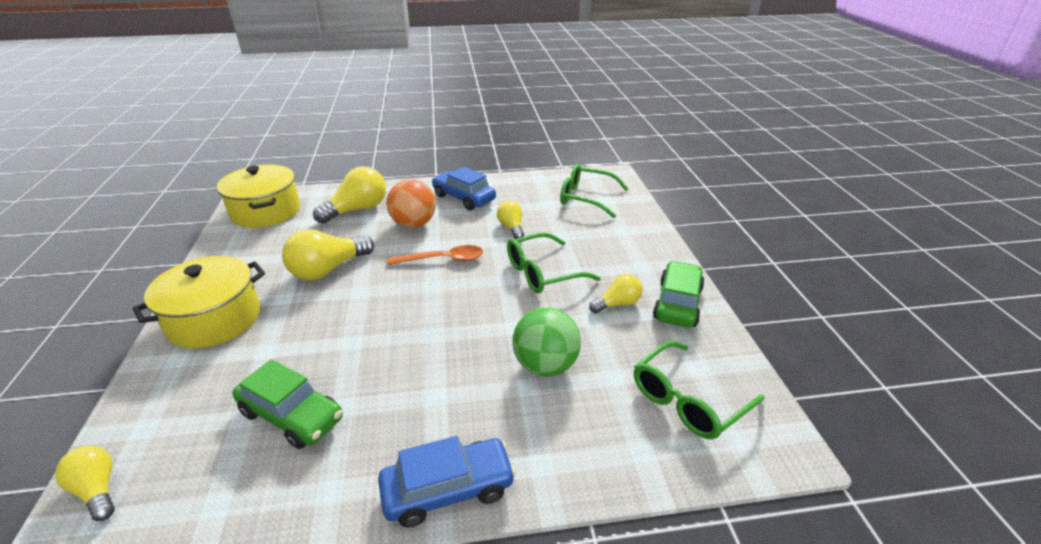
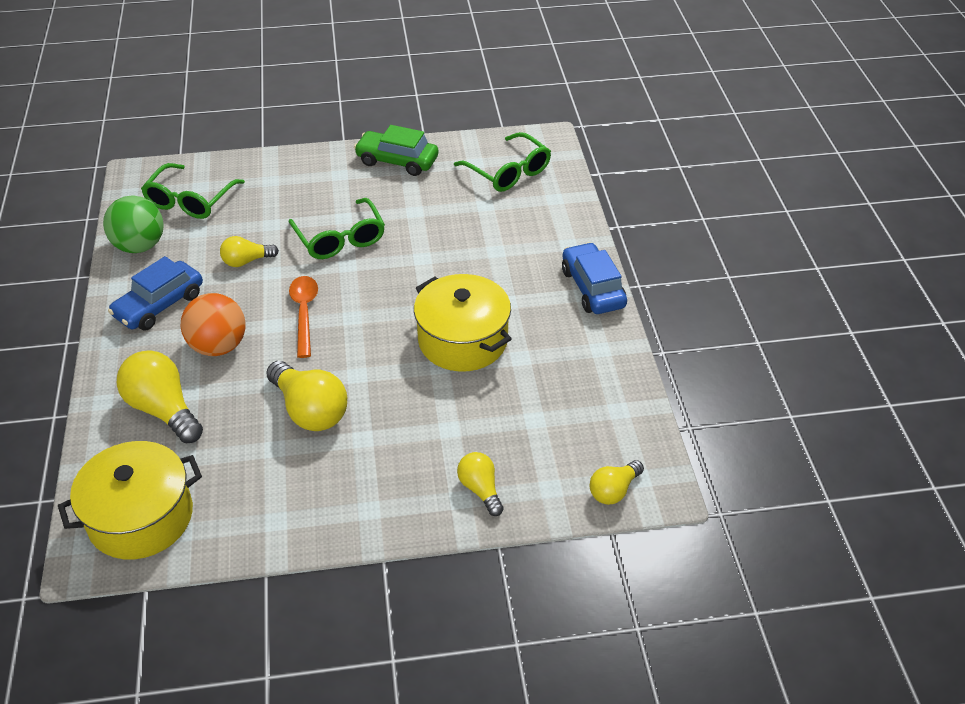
camera: 90 degrees left, 10 degrees up
(214, 319) = (397, 489): yellow pot -> yellow pot (463, 340)
(292, 415) = (531, 387): green car -> none
(545, 365) = (472, 240): green ball -> green ball (140, 246)
(617, 304) = (395, 195): yellow light bulb -> yellow light bulb (480, 489)

